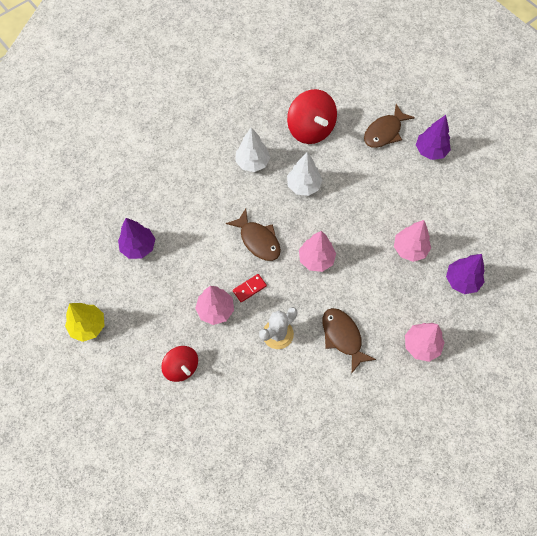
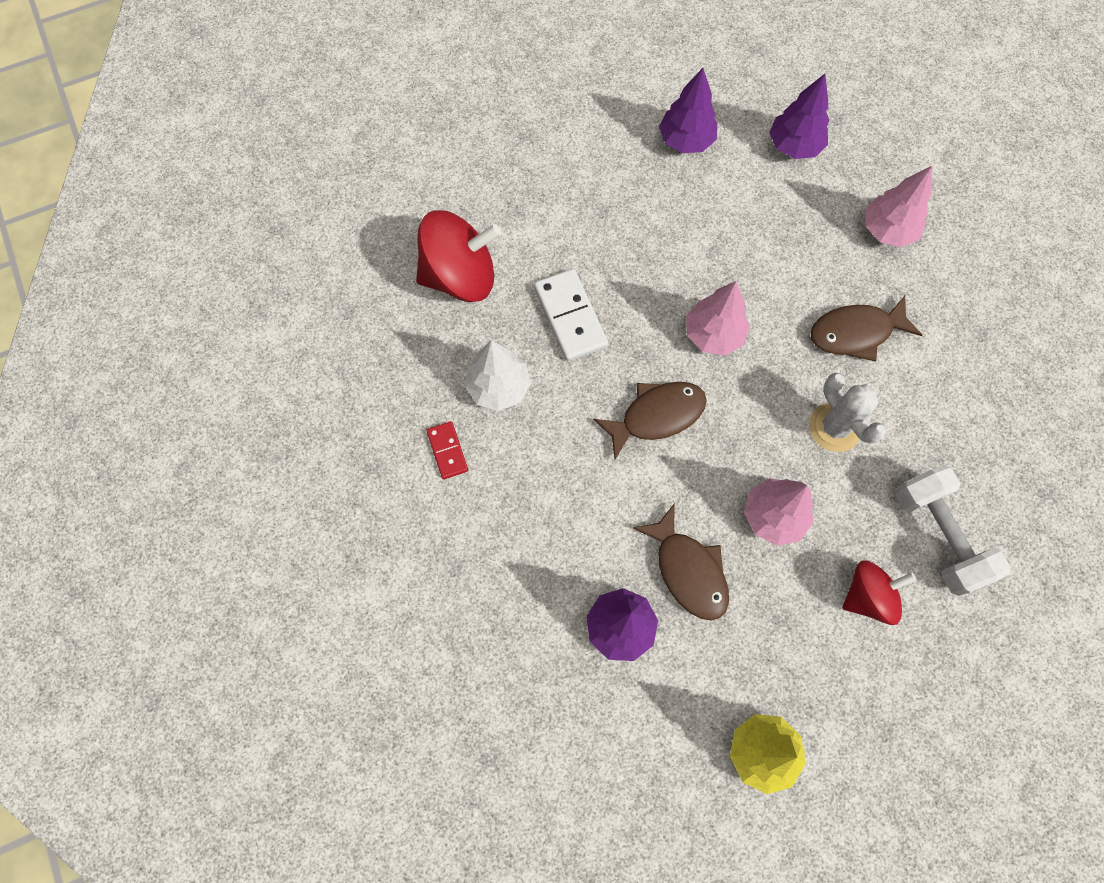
camera: 75 degrees left, 5 degrees up
(226, 402) = (938, 535): none -> white dumbbell
(249, 288) = (744, 451): red domino -> red domino (447, 451)
(303, 186) = (570, 317): white tree -> white domino
(384, 132) = (502, 168): brown fish -> brown fish (688, 570)
(410, 249) = (726, 197): pink tree -> none
(430, 151) = (559, 115): purple tree -> purple tree (686, 141)

